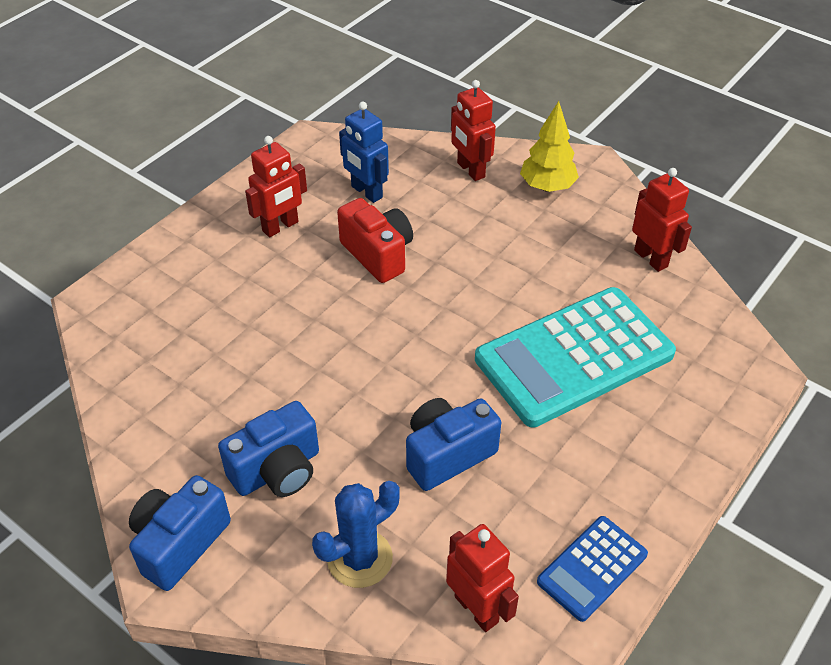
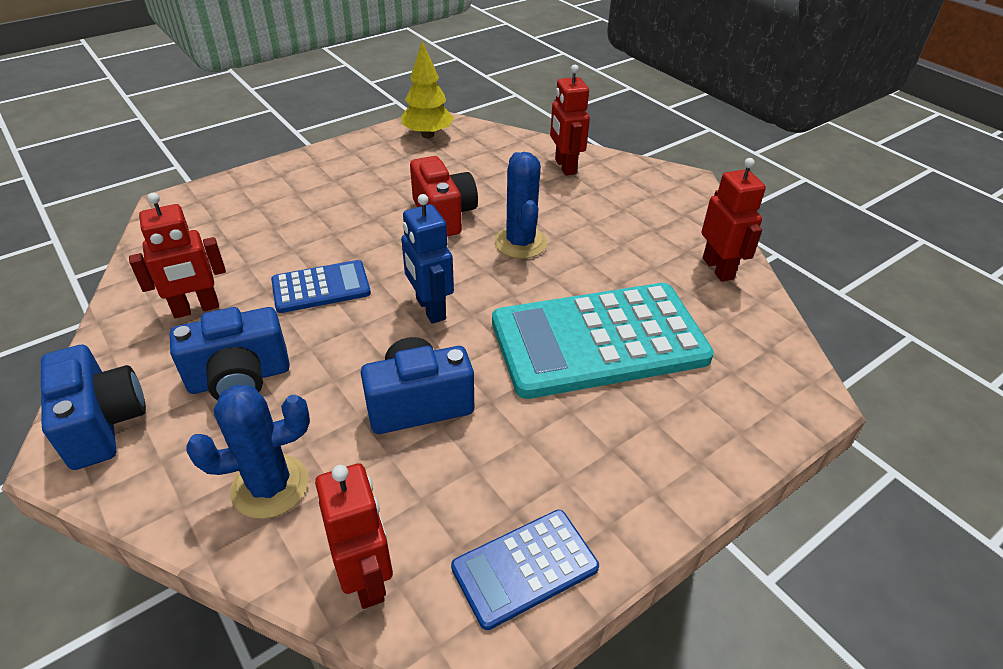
camera: 15 degrees right, 5 degrees down
(180, 543) = (103, 423): blue camera -> blue camera turned 105 degrees clockwise
(280, 227) = (367, 179): red robot -> red robot (196, 309)
(300, 361) = (321, 287): none -> blue calculator
(366, 192) = (459, 167): blue robot -> blue robot (430, 309)
(464, 270) = (520, 243): none -> blue cactus
(547, 187) = (634, 191): yellow tree -> yellow tree (428, 135)

